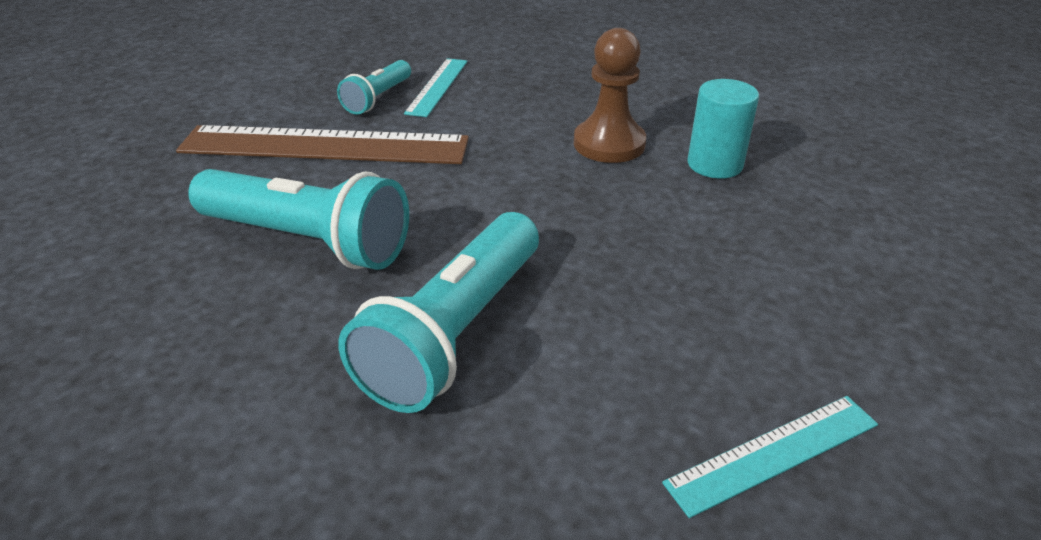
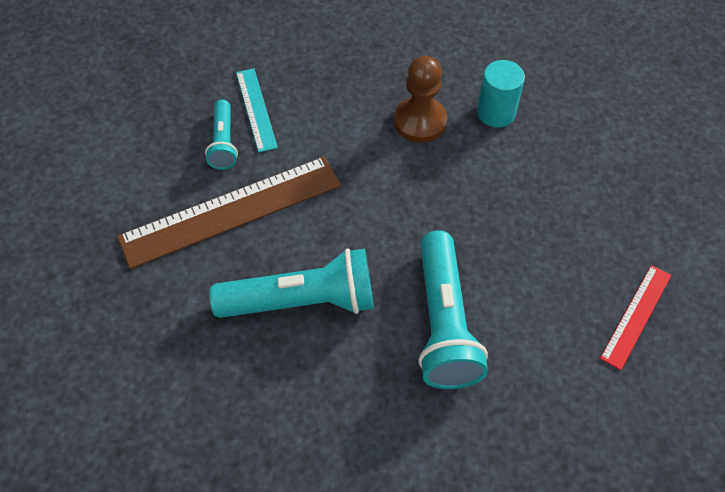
camera: 30 degrees left, 20 degrees up
(773, 453) = (636, 316): turquoise ruler -> red ruler

